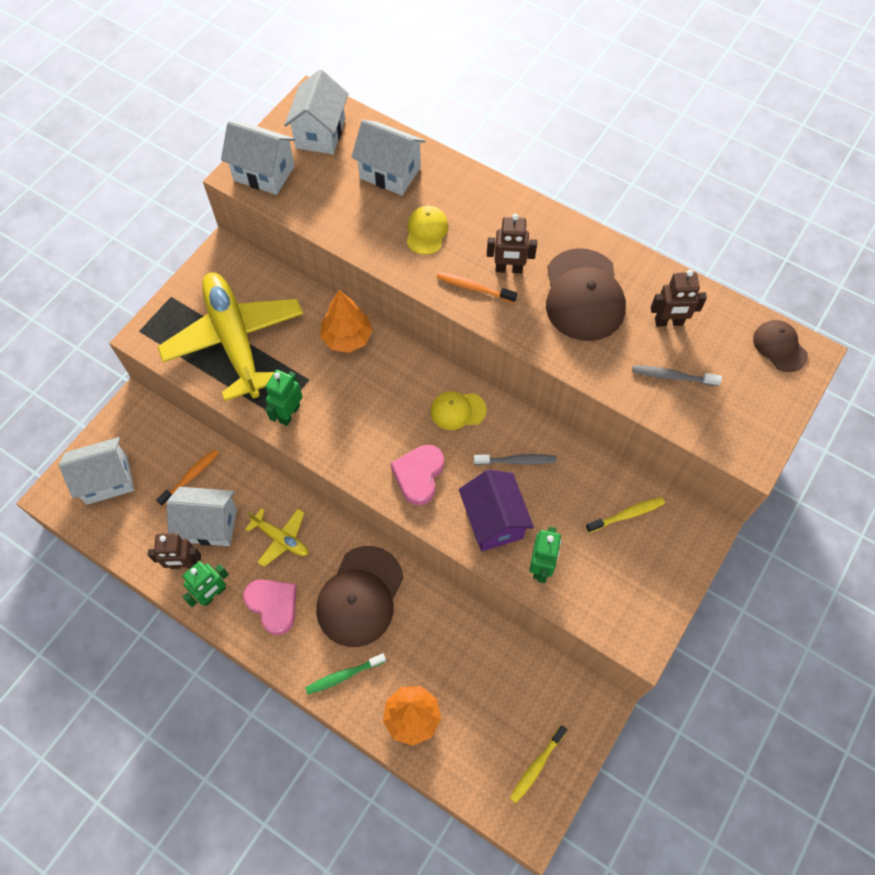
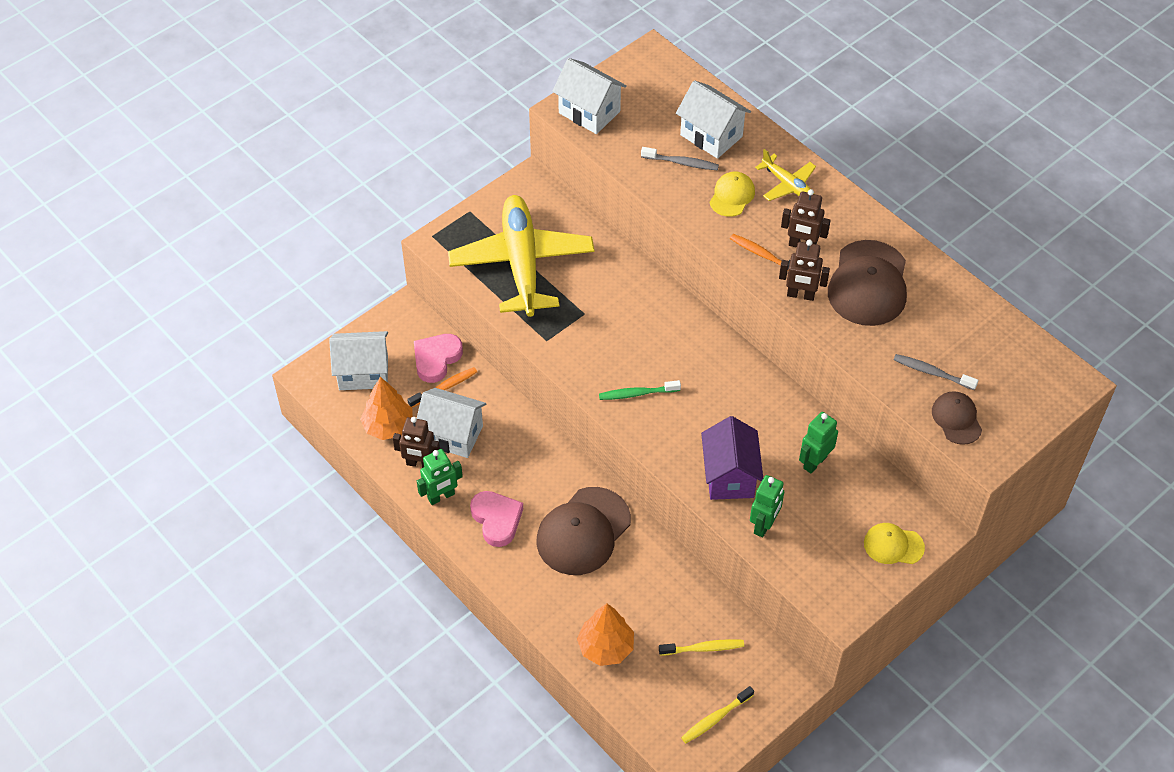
camera: 15 degrees right, 10 degrees down
(281, 538) = (519, 463): yellow plane -> yellow plane (788, 185)
(289, 413) = (557, 340): green robot -> green robot (814, 462)
(320, 133) = (653, 86): white house -> none
(344, 675) = (549, 596): green toothbrush -> green toothbrush (637, 394)
(347, 338) = (631, 284): orange tree -> orange tree (388, 426)
(419, 475) = (668, 421): pink heart -> pink heart (436, 359)
(457, 410) = (722, 372): yellow cap -> yellow cap (893, 545)
(517, 461) = (768, 429): grey toothbrush -> grey toothbrush (681, 163)
(627, 514) = (862, 500): yellow toothbrush -> yellow toothbrush (703, 648)
(668, 322) = (944, 325): brown robot -> brown robot (800, 295)
(779, 347) = (1047, 369): brown cap -> brown cap (956, 419)

